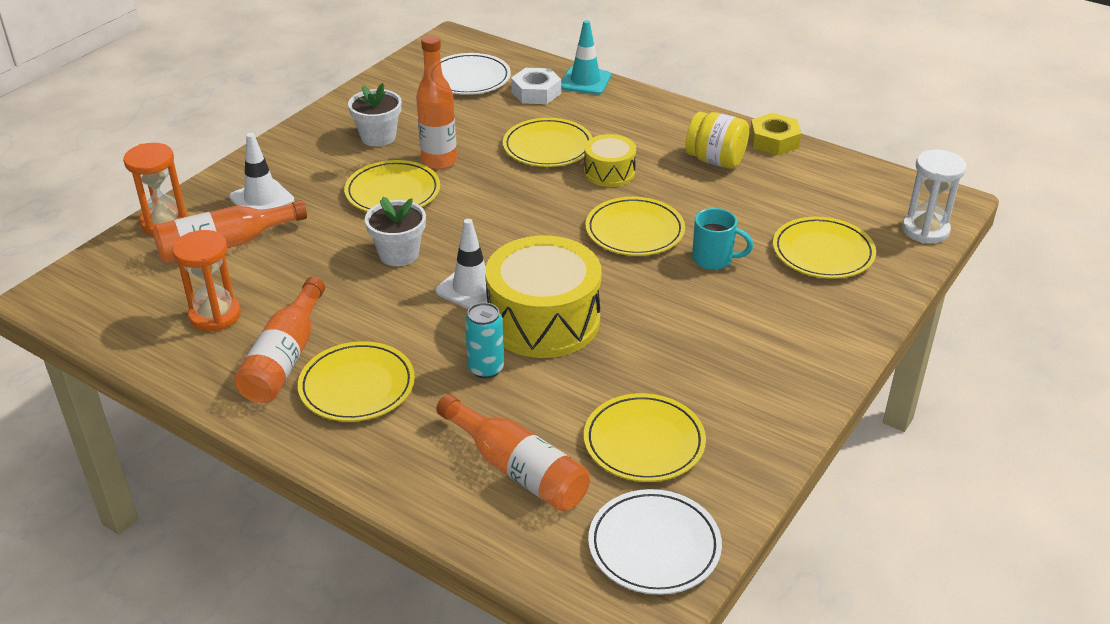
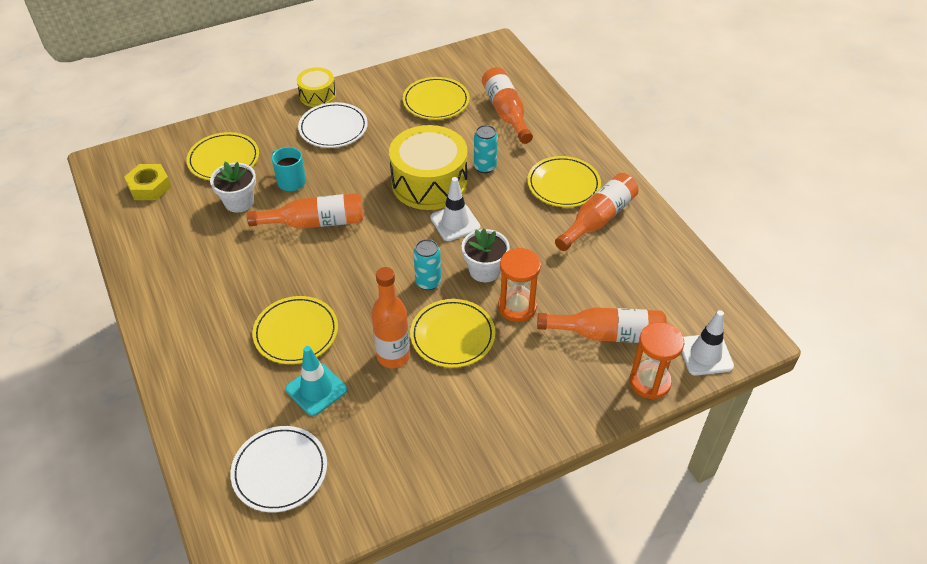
camera: 150 degrees left, 10 degrees up
(215, 315) = (633, 269): orange hourglass -> orange hourglass (517, 307)
(262, 199) = (561, 375): white traffic cone -> white traffic cone (705, 354)
(378, 137) = (423, 415): white flower pot -> white flower pot (239, 202)
(454, 223) = (428, 282): none -> turquoise can
(536, 92) = (240, 414): white nut -> none
(585, 81) = (183, 409): turquoise traffic cone -> turquoise traffic cone (316, 389)
(609, 172) = (277, 283): yellow drum -> yellow drum (317, 95)
(634, 231) = (315, 222): yellow plate -> orange bottle
(654, 546) = (471, 63): white plate -> white plate (333, 128)
(715, 160) = (193, 260): yellow jar -> none
(774, 141) = (129, 260): yellow nut -> yellow nut (149, 187)
(925, 230) = (146, 149): white hourglass -> none

